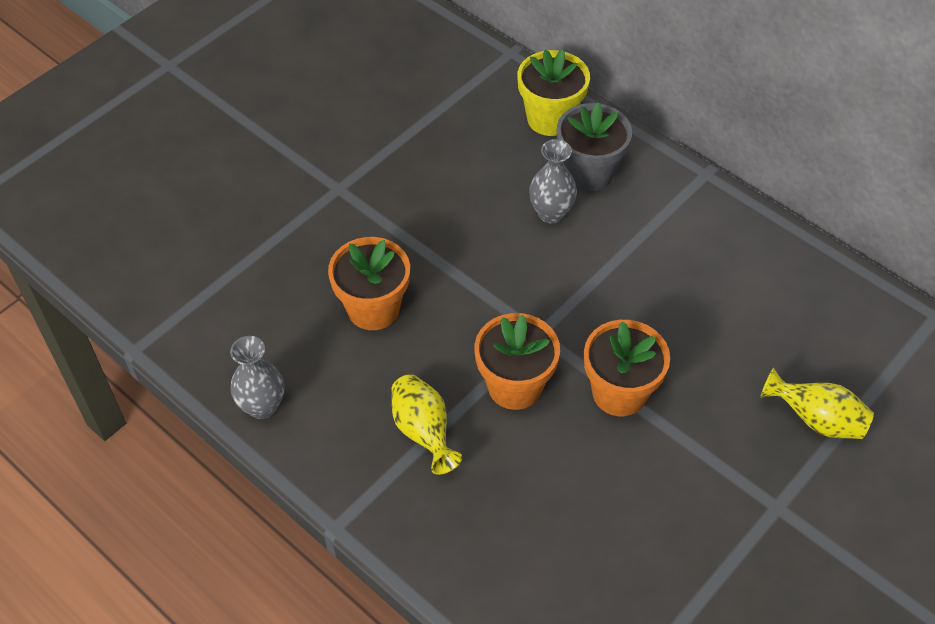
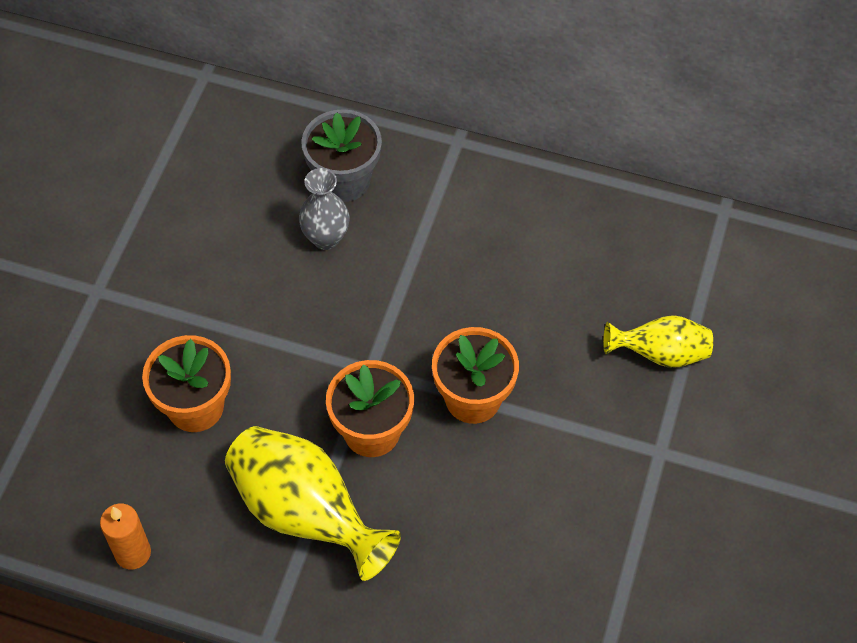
camera: 25 degrees left, 5 degrees up
(262, 406) = (133, 553): grey vase -> orange candle
(423, 431) = (305, 513): yellow vase -> yellow vase, size x1.69
(550, 118) = (279, 135): yellow flower pot -> none

